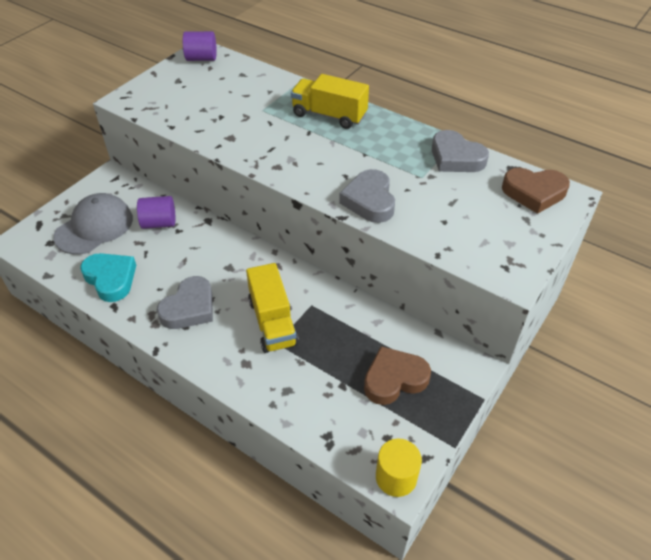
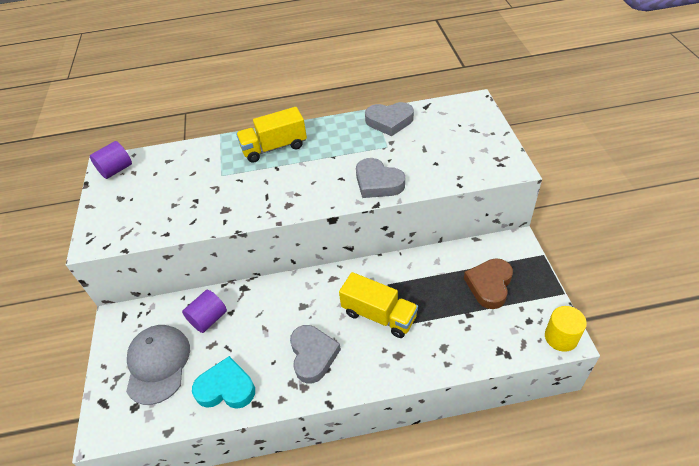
camera: 40 degrees left, 0 degrees up
(534, 193) = (457, 113): brown heart -> none

